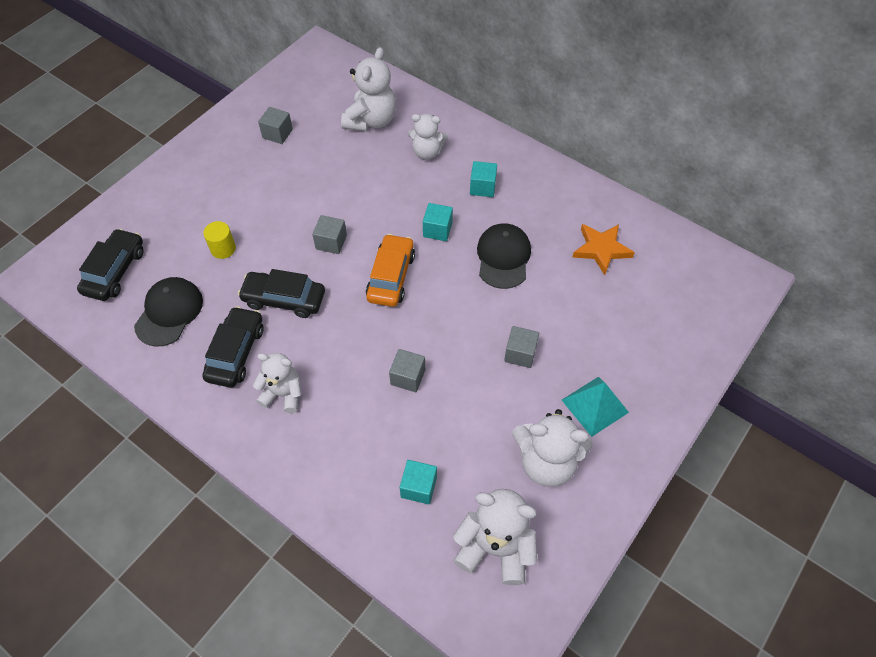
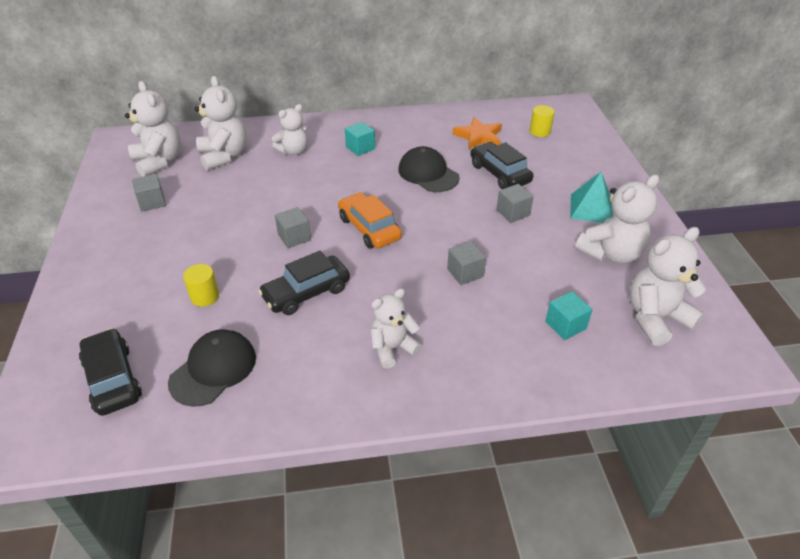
camera: 45 degrees left, 15 degrees down
(169, 312) = (213, 369): black cap -> black cap turned 60 degrees clockwise
(236, 353) = (315, 352): black car -> black car (499, 173)
(322, 94) = (159, 162): none -> white teddy bear
(437, 230) = (363, 185): turquoise cube -> none
(669, 286) = (540, 131): none -> yellow cylinder

